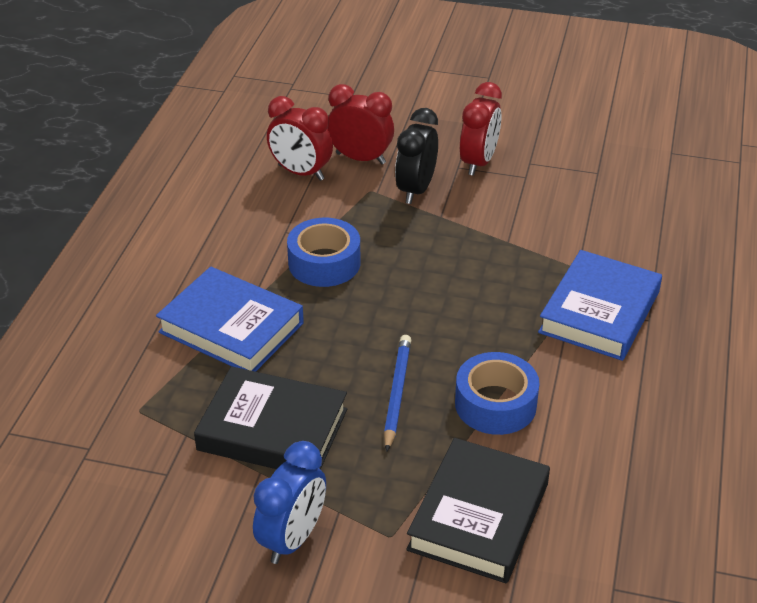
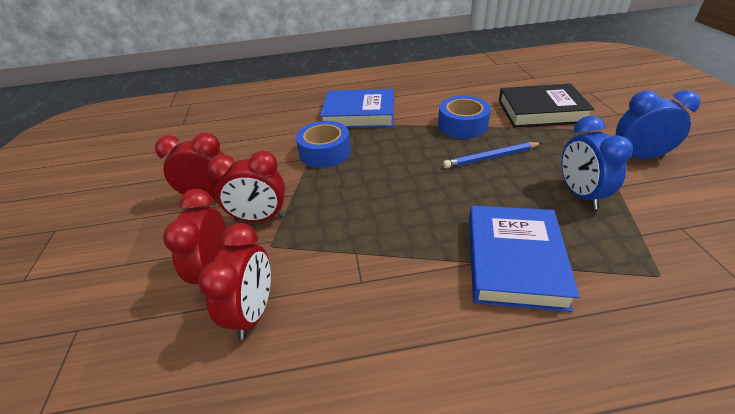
camera: 110 degrees left, 0 degrees up
(273, 429) = (580, 194): black book -> blue clock
(324, 263) = (390, 236): blue tape -> blue tape (325, 152)
(416, 190) = (260, 218): black clock -> red clock

